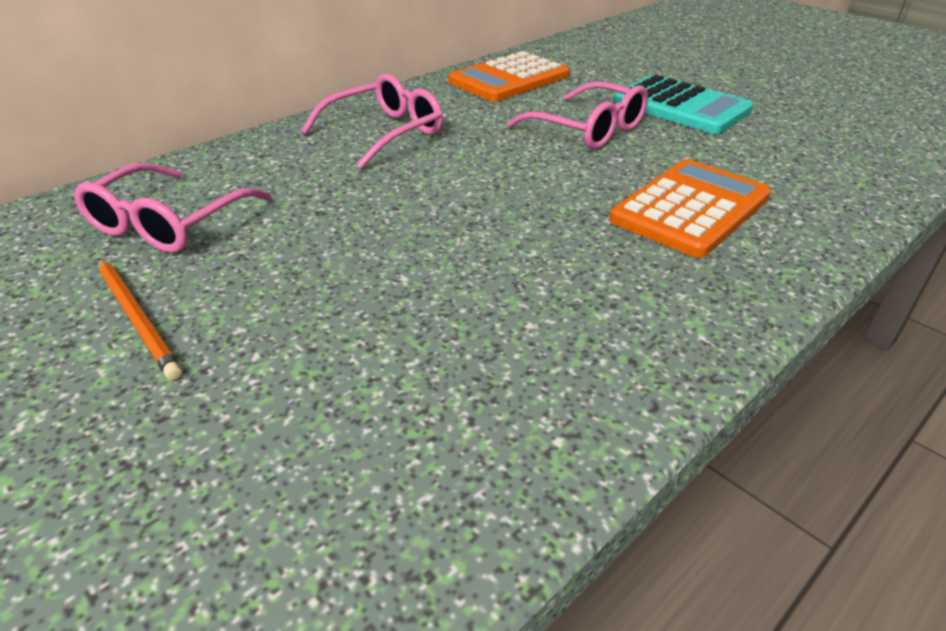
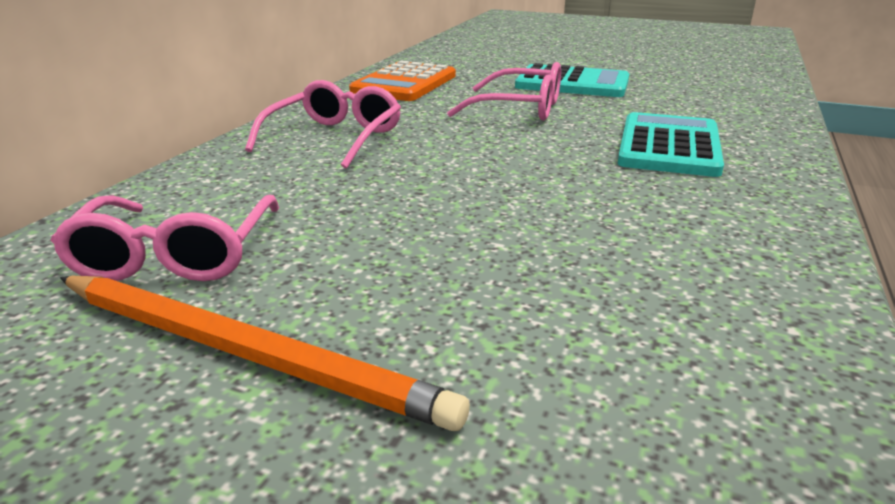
camera: 25 degrees left, 10 degrees down
(137, 319) = (245, 352): orange pencil -> orange pencil, size x1.65
(690, 209) = (669, 146): orange calculator -> turquoise calculator

